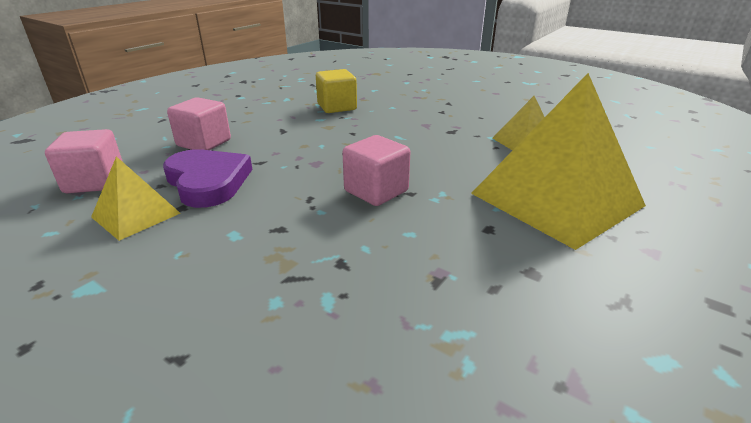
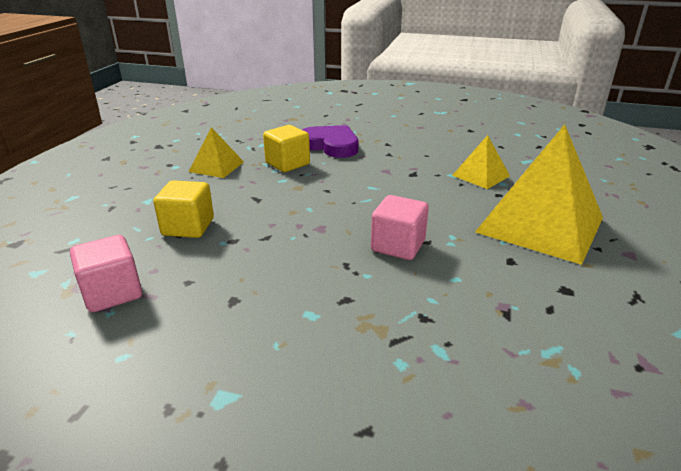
camera: 20 degrees left, 0 degrees up
(136, 215) = (196, 317): yellow pyramid -> yellow pyramid (216, 166)
(204, 143) = (188, 227): pink cube -> yellow cube
(208, 182) = (234, 268): purple heart -> purple heart (330, 145)

